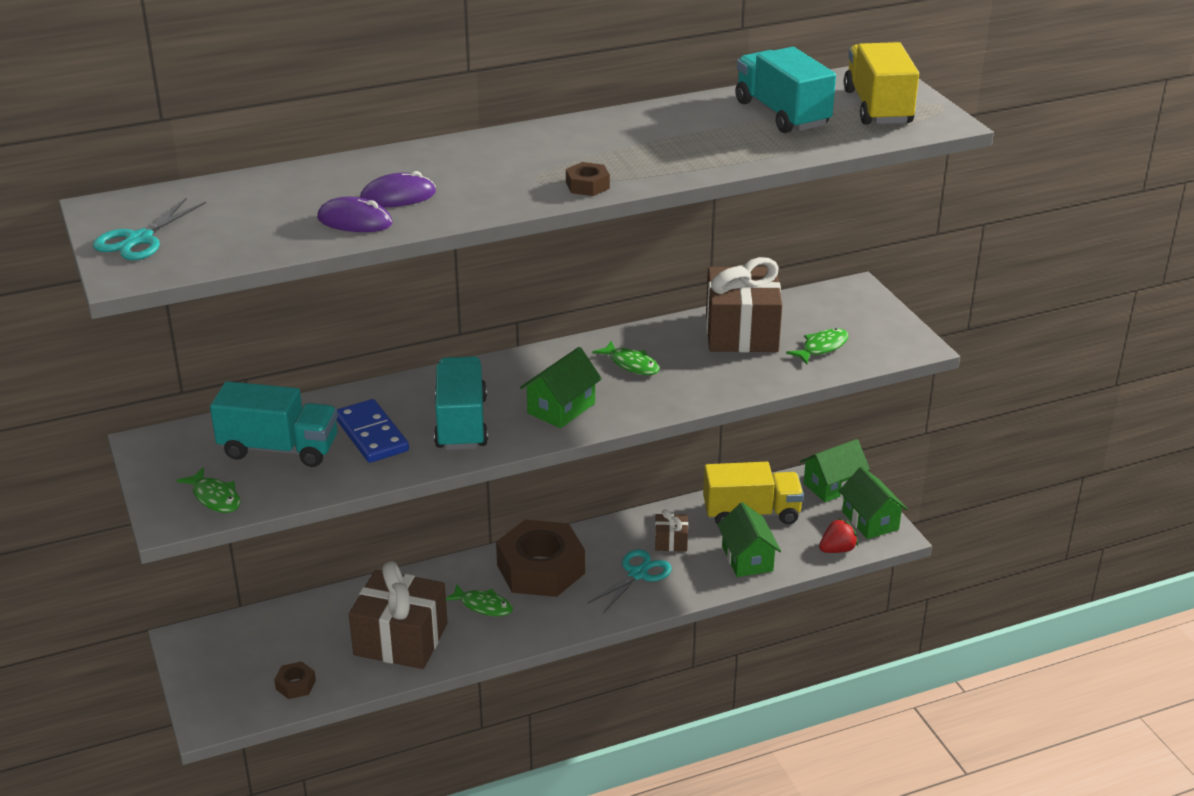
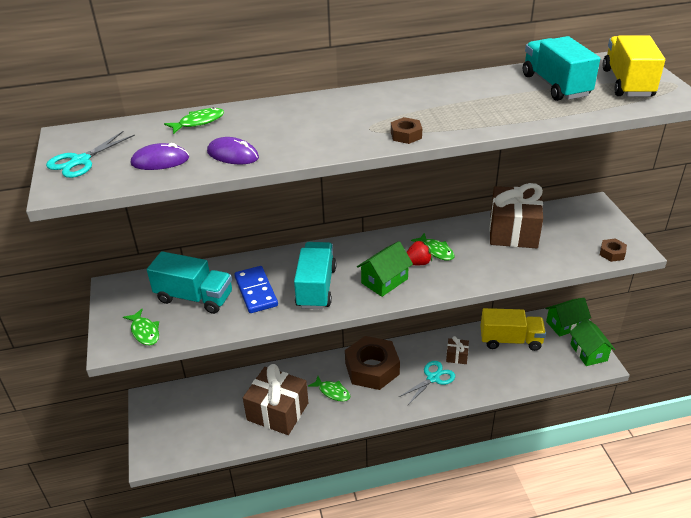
camera: 10 degrees right, 5 degrees up
(295, 685) = (207, 438): brown nut -> brown nut (612, 253)
(398, 196) = (268, 137): purple mouse -> purple mouse (160, 161)
(747, 558) = (505, 373): green house -> none
(822, 347) = (568, 247): green fish -> green fish (199, 122)
(837, 549) = (565, 372): red strawberry -> red strawberry (417, 263)

